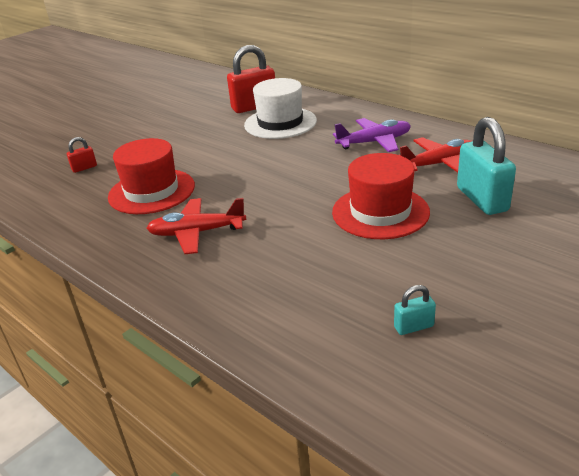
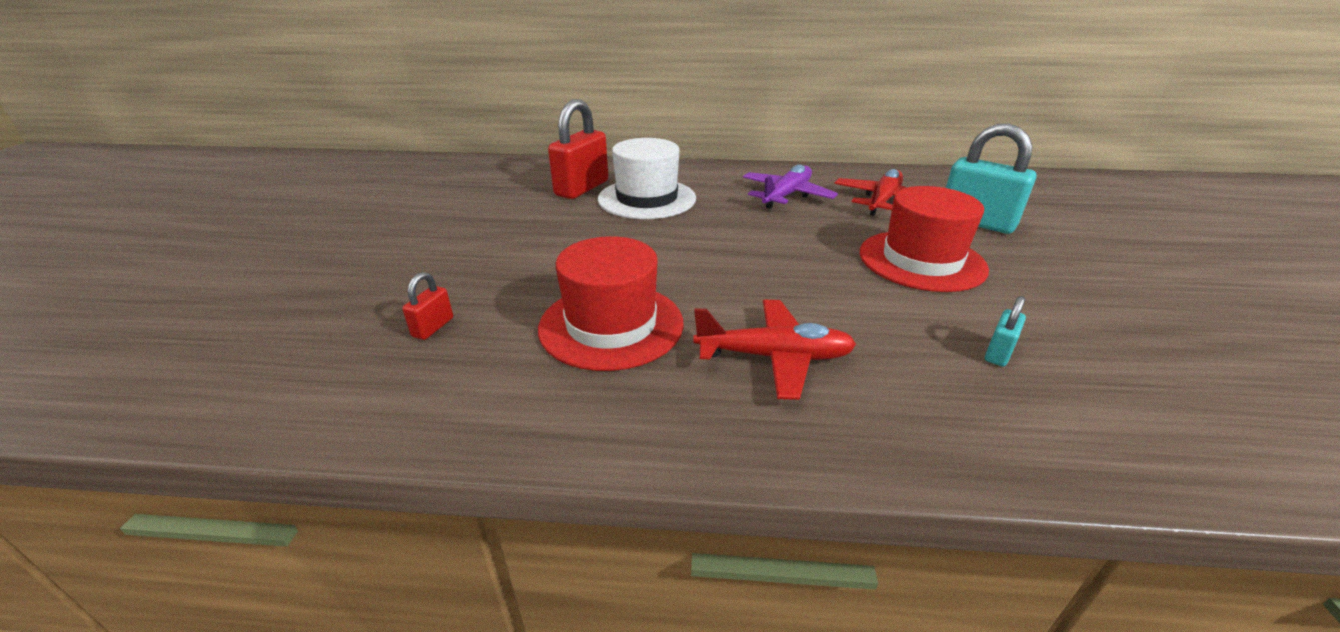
camera: 40 degrees left, 0 degrees up
(197, 233) = (774, 357): red plane -> red plane turned 135 degrees counterclockwise
(413, 327) = (1172, 364): turquoise padlock -> turquoise padlock (998, 353)

